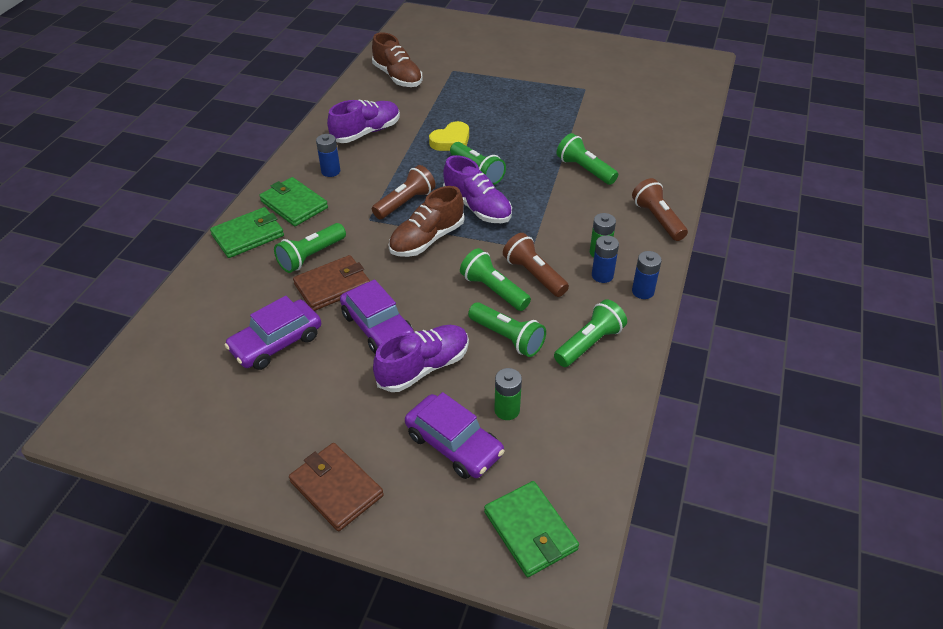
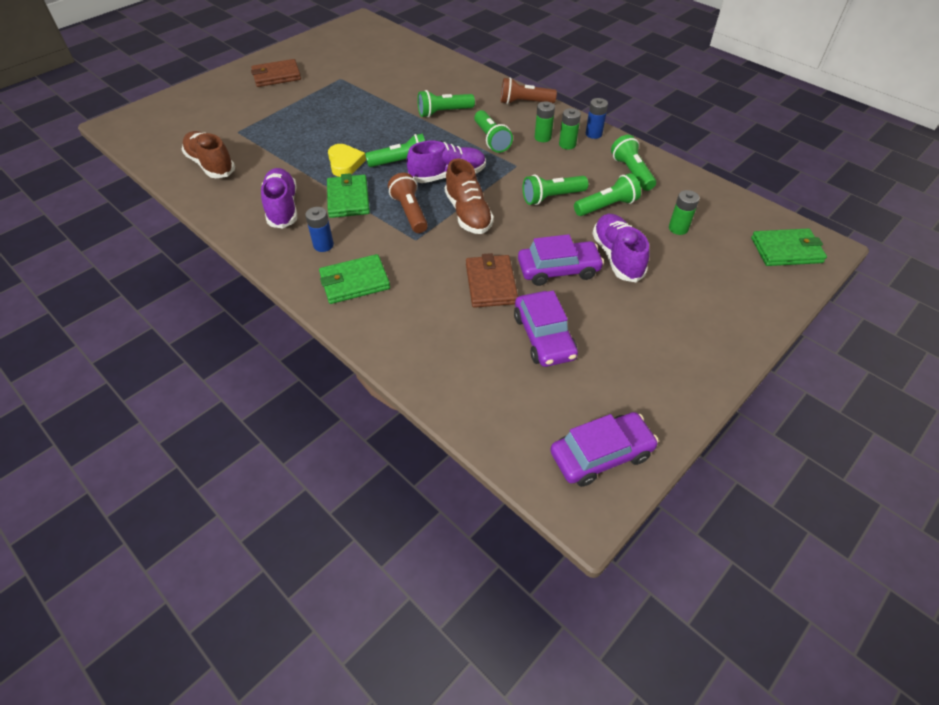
camera: 65 degrees left, 5 degrees up
(248, 235) = (378, 325): green wallet -> green wallet (348, 199)
(311, 256) = (441, 288): green flashlight -> green flashlight (491, 139)
(336, 488) = (723, 337): brown wallet -> brown wallet (276, 76)
(397, 77) = (211, 165): brown shoe -> brown shoe turned 120 degrees counterclockwise
(454, 444) = (700, 263): purple car -> purple car (601, 454)
(534, 275) = (547, 173): brown flashlight -> none
(602, 275) = (567, 144): blue battery -> green battery

